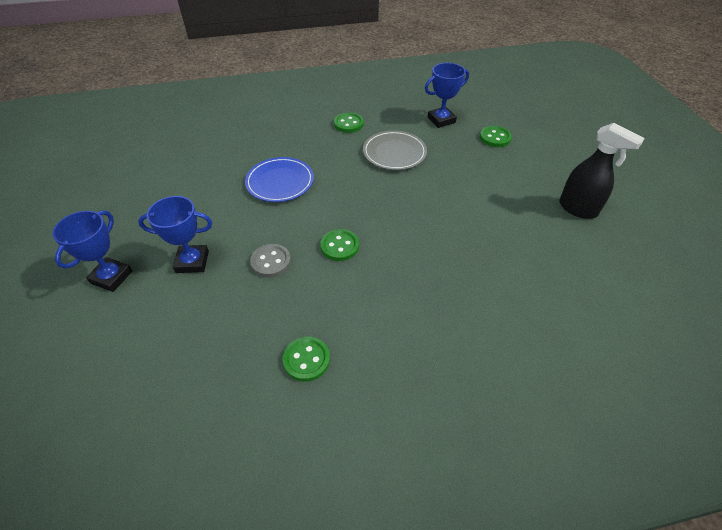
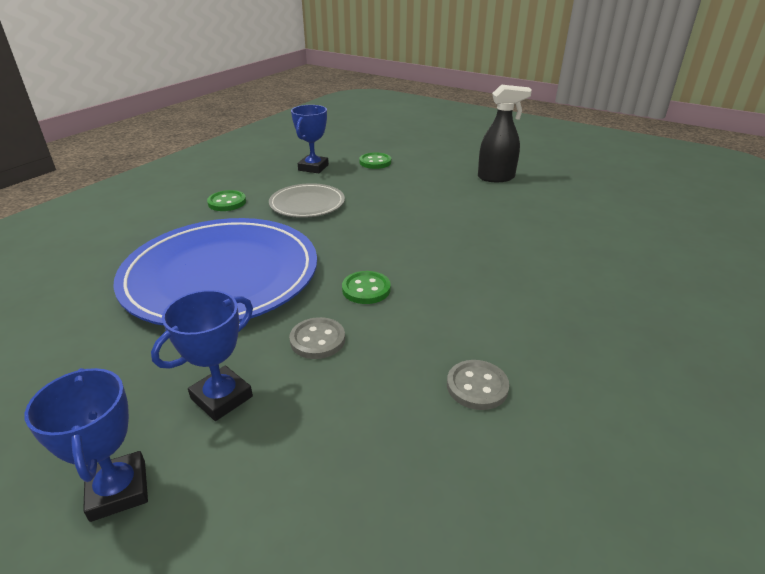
camera: 45 degrees left, 15 degrees down
(280, 182) = (221, 275): blue plate -> blue plate, size x2.05
(306, 360) = (477, 386): green button -> grey button

